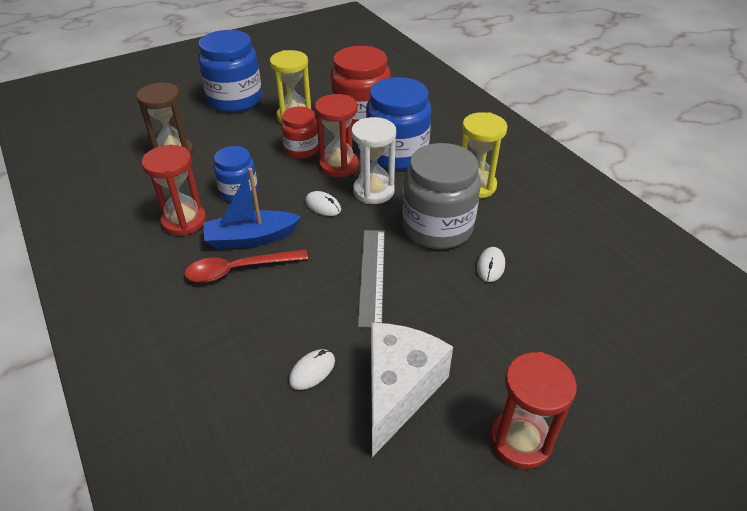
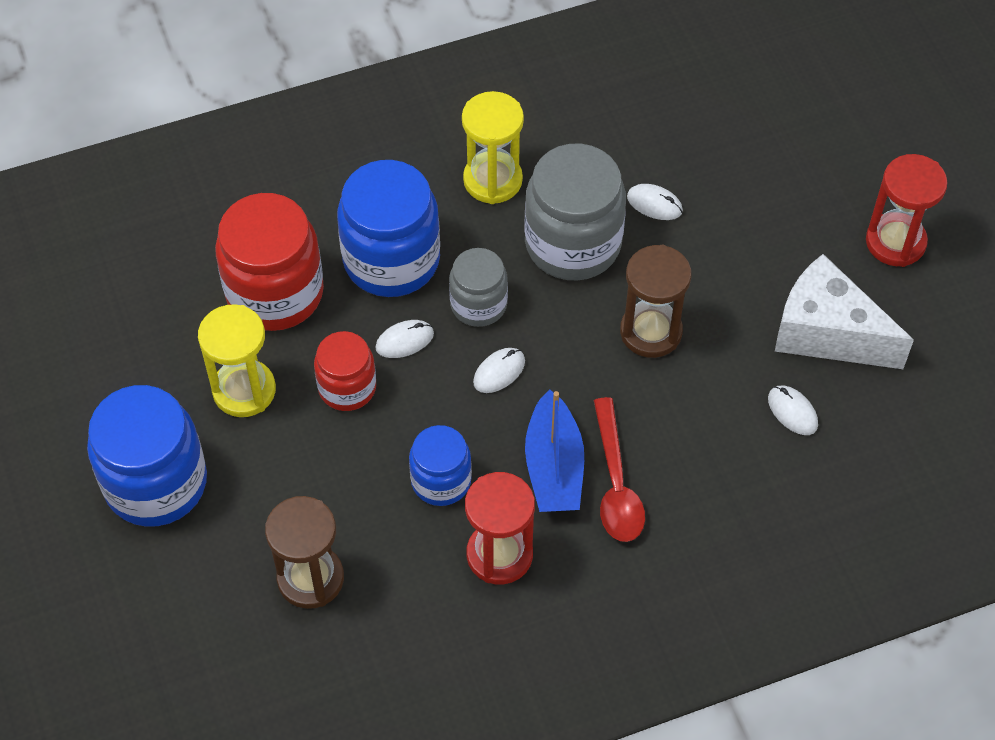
camera: 80 degrees left, 15 degrees up
(339, 166) = (404, 341): red hourglass -> white mouse
(372, 275) = (651, 332): grey ruler -> brown hourglass
(373, 191) = (478, 304): white hourglass -> grey jar

